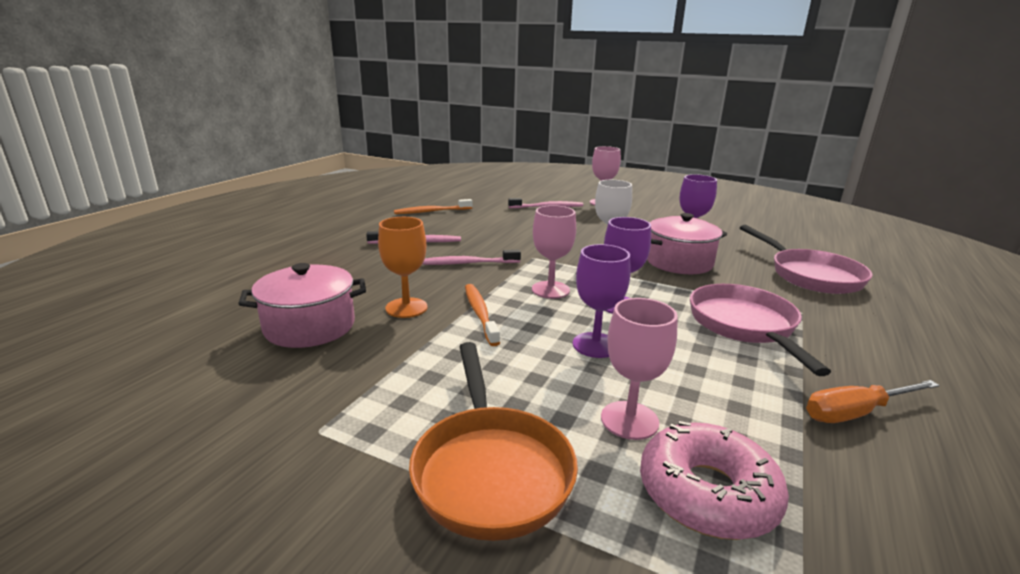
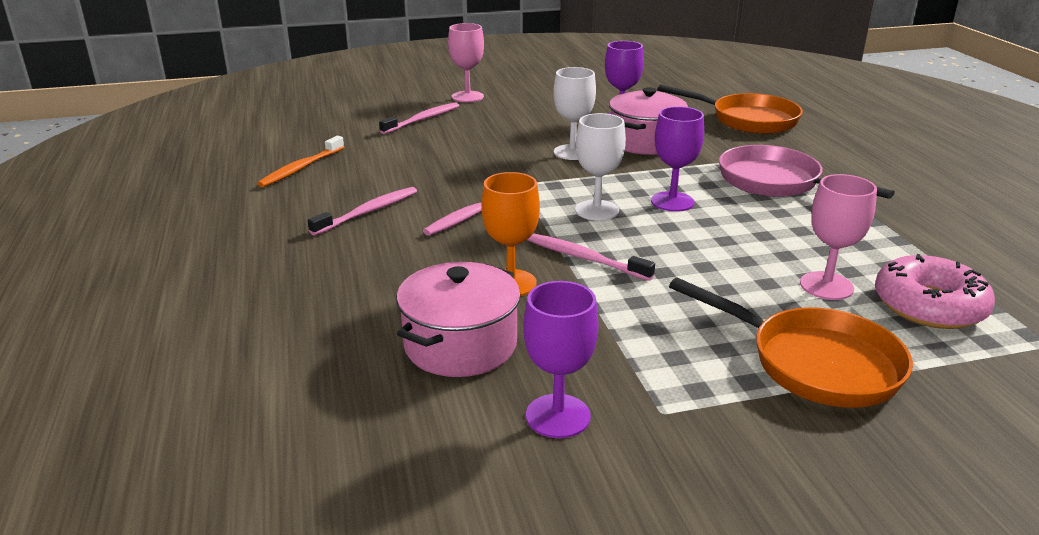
camera: 40 degrees left, 5 degrees up
(480, 313) = (584, 258): orange toothbrush -> pink toothbrush
(550, 290) = (597, 210): pink goblet -> white goblet
(595, 345) = (715, 243): purple goblet -> purple goblet (558, 416)
(810, 275) = (747, 120): pink pan -> orange pan
(856, 413) = (916, 217): orange screwdriver -> none

